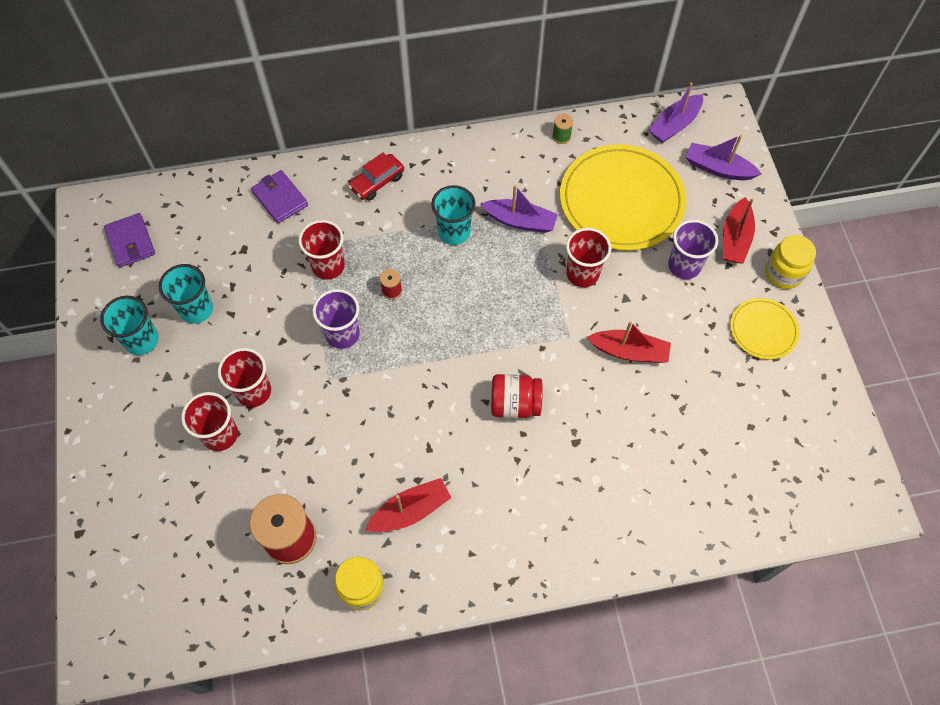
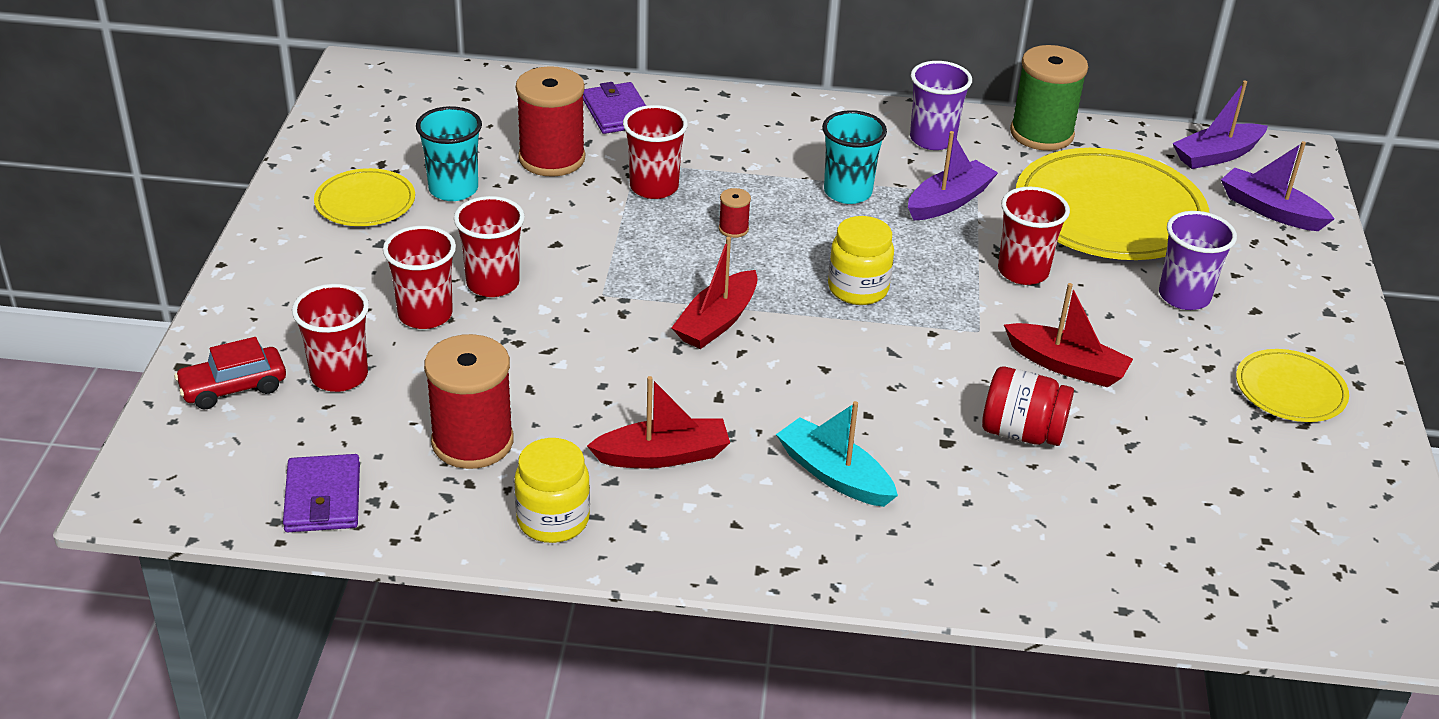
camera: 15 degrees right, 25 degrees down
(130, 242) = (398, 111): purple wallet -> purple wallet (323, 498)
(142, 340) = (365, 202): turquoise cup -> yellow plate
(185, 508) = (339, 376): none -> red cup
(252, 258) = (552, 158): none -> red spool
(342, 334) = (644, 255): purple cup -> purple cup (932, 139)
(377, 182) = (758, 124): red car -> red car (233, 388)
(515, 404) = (868, 381): red jar -> red jar (1021, 432)
(517, 492) = (834, 475): none -> turquoise boat
(520, 221) = (949, 201): purple boat -> purple boat turned 75 degrees counterclockwise
(561, 136) = (1041, 134): green spool -> green spool, size x2.30
(735, 238) = (1274, 285): red boat -> red boat (717, 322)
(783, 273) = (1342, 337): yellow jar -> yellow jar (858, 289)

